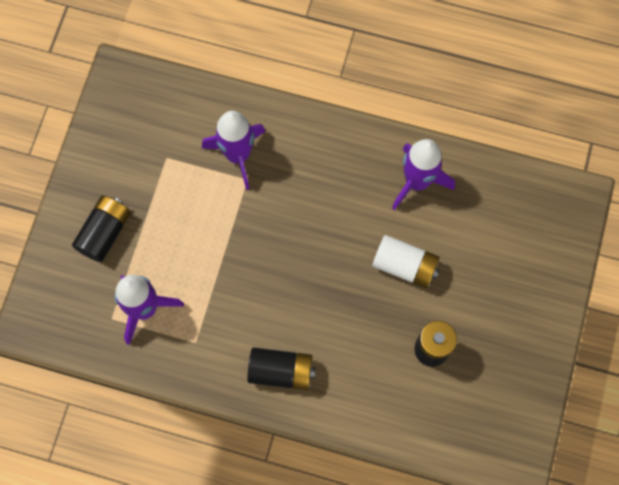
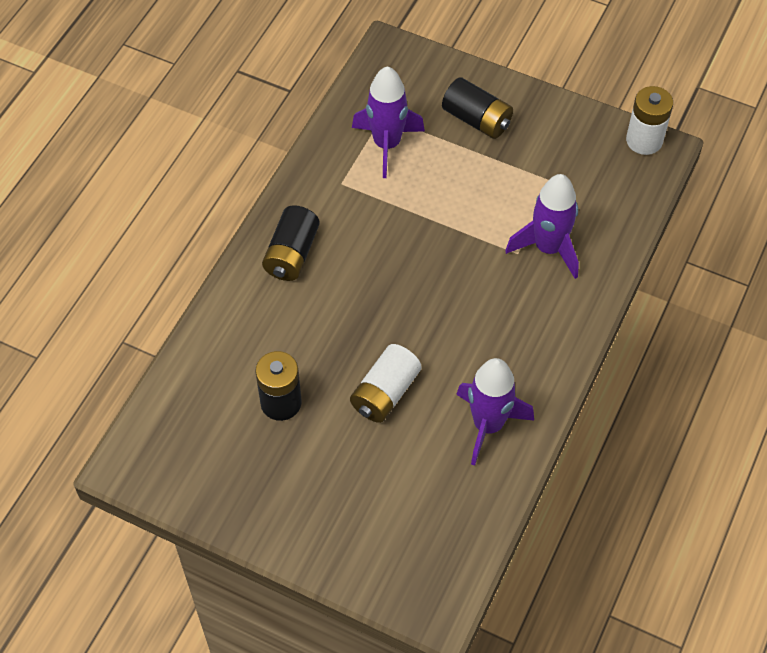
camera: 100 degrees right, 15 degrees down
(110, 89) = (644, 140): none -> white battery

